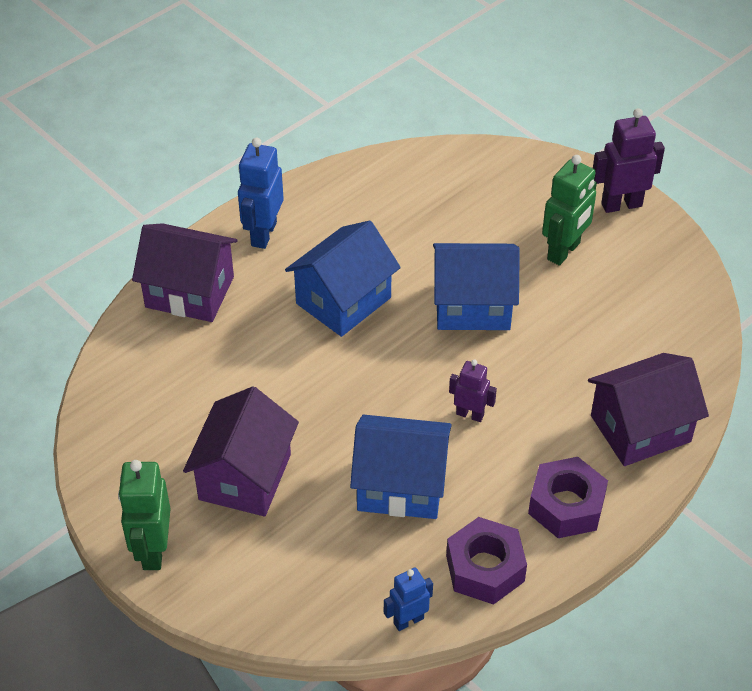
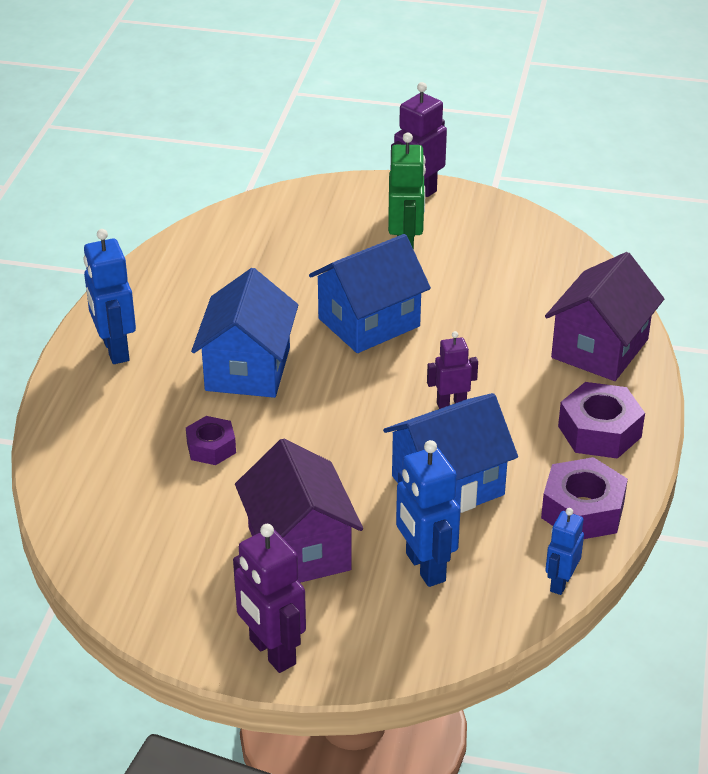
camera: 35 degrees left, 10 degrees down
(153, 550) = (271, 652): green robot -> purple robot
(190, 292) = (89, 427): purple house -> none
(258, 355) = (211, 447): none -> purple nut
(319, 546) = (424, 567): none -> blue robot

